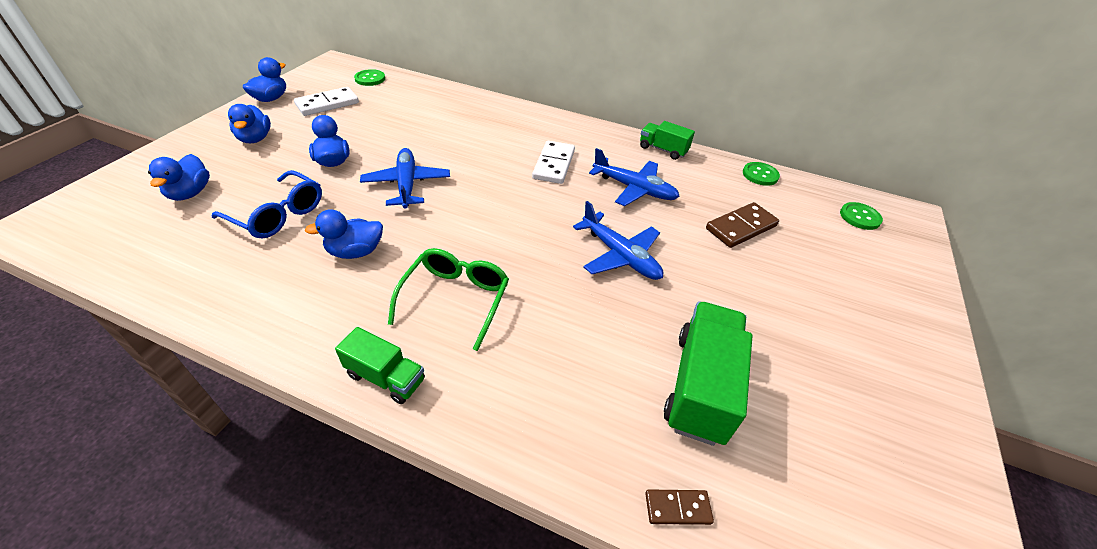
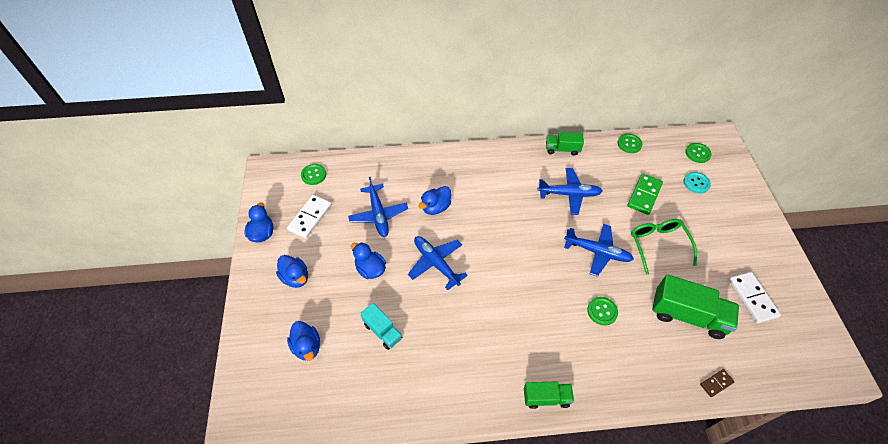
camera: 25 degrees left, 10 degrees up
(278, 215) = (382, 331): blue glasses -> turquoise truck
(355, 252) = (456, 331): blue duck -> blue duck (436, 207)
(395, 125) = (378, 214): none -> blue plane
(456, 299) = (538, 331): green glasses -> green glasses (658, 245)
(553, 164) = (509, 197): white domino -> white domino (752, 298)
(566, 319) = (602, 311): none -> green button
(700, 386) = (687, 315): green truck -> green truck turned 120 degrees clockwise
(741, 227) = (644, 195): brown domino -> green domino
(834, 245) = (696, 183): none -> turquoise button

